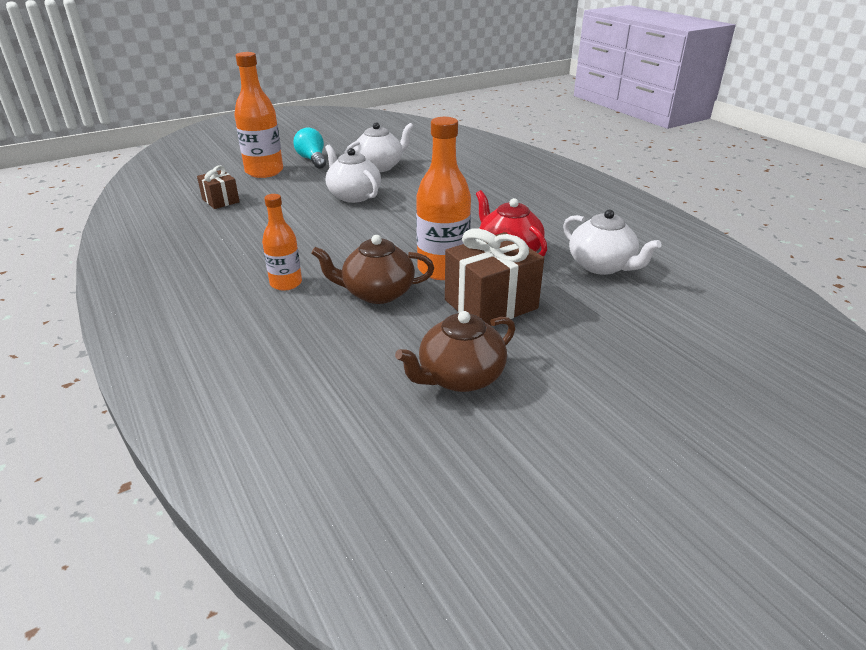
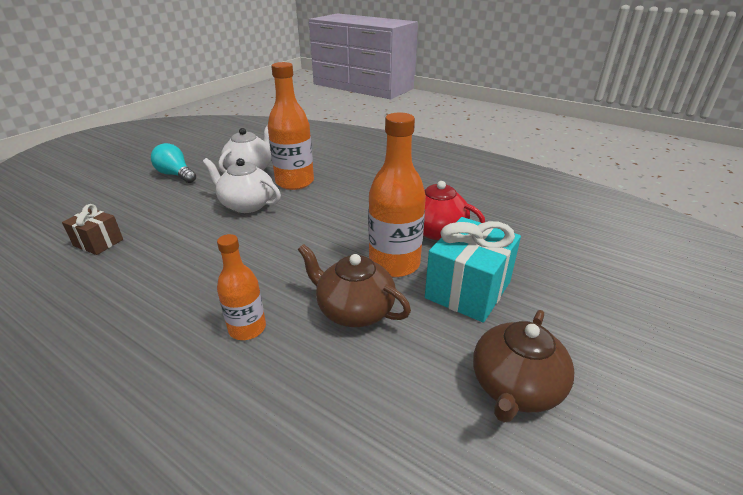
camera: 25 degrees left, 0 degrees up
(264, 171) = (130, 197): orange bottle -> orange bottle (294, 182)
(377, 293) = (354, 310): brown teapot -> brown teapot turned 60 degrees clockwise
(491, 304) = (468, 290): brown gift -> turquoise gift
(601, 266) = (517, 224): white teapot -> none

